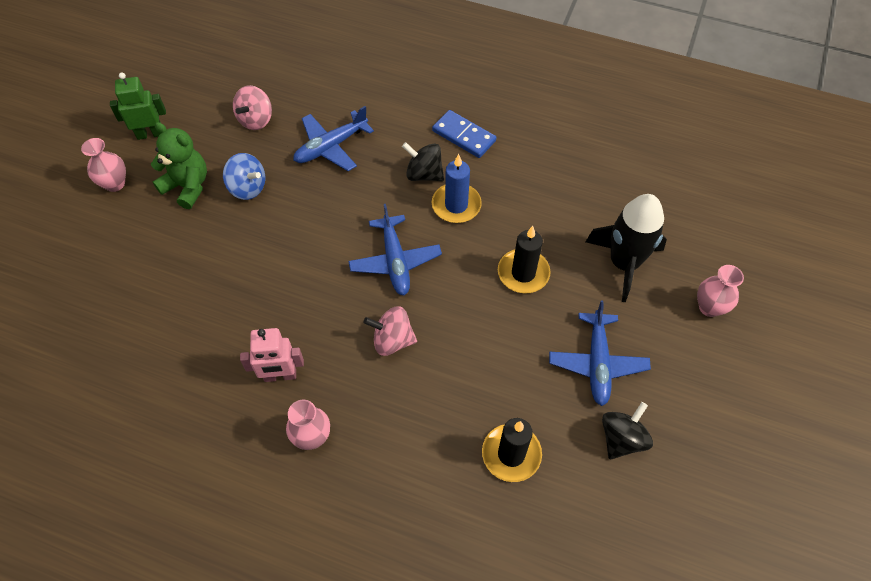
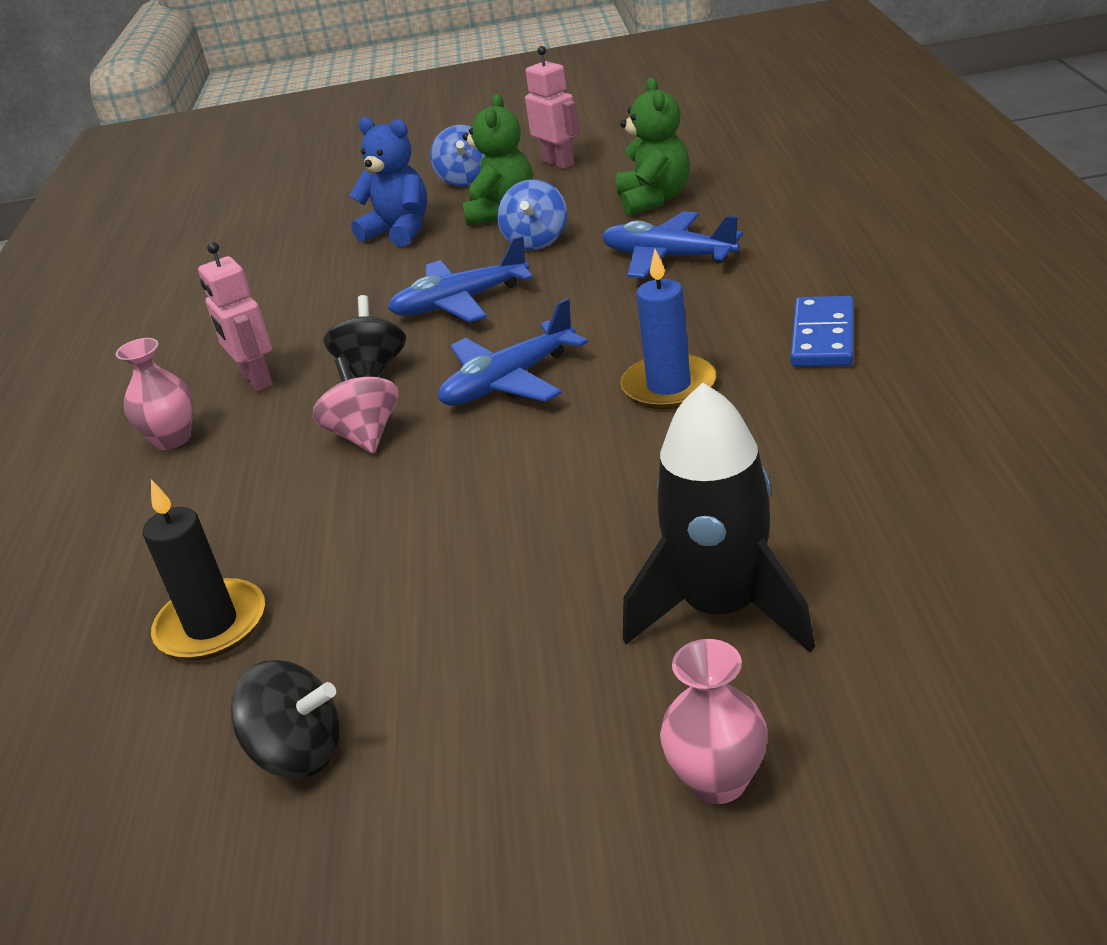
camera: 70 degrees right, 25 degrees down
(115, 184) = (466, 179): pink vase -> blue spinning top
(150, 134) = (558, 163): green robot -> pink robot
(153, 243) = (399, 231): none -> blue teddy bear
(256, 120) = (654, 199): pink spinning top -> green teddy bear
(424, 174) = (701, 337): black spinning top -> black spinning top (372, 370)
(523, 273) = (589, 501): black candle -> none
(597, 363) = (453, 658): blue plane -> blue plane (460, 302)

